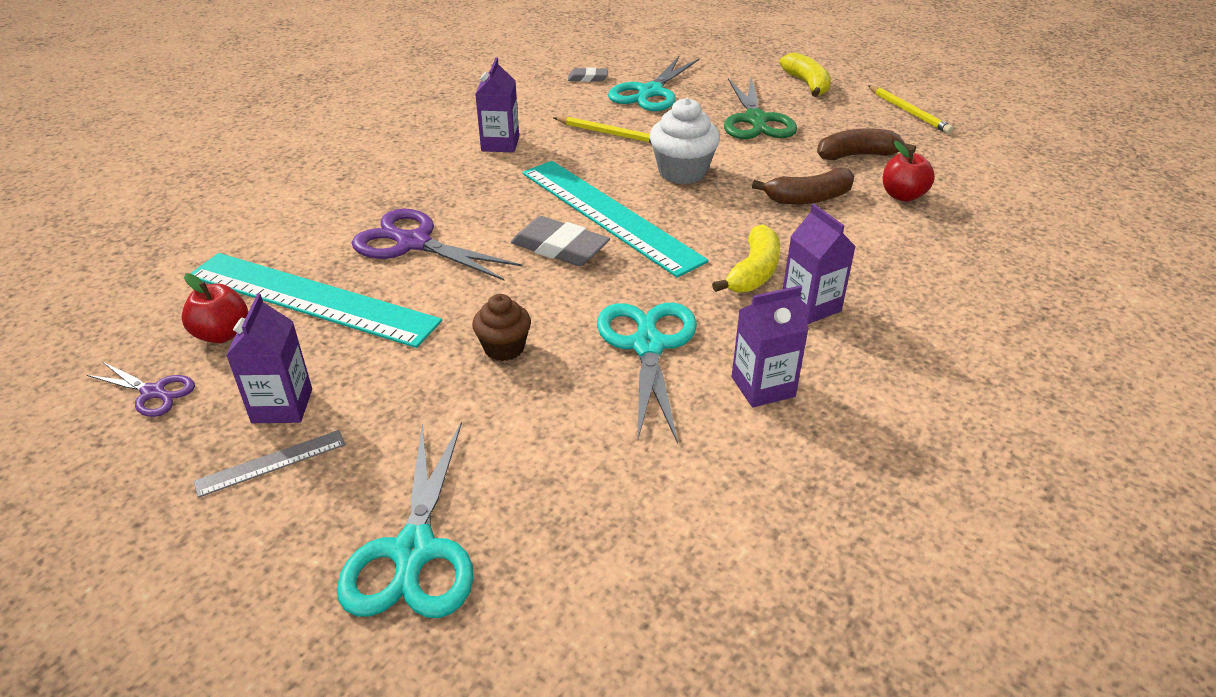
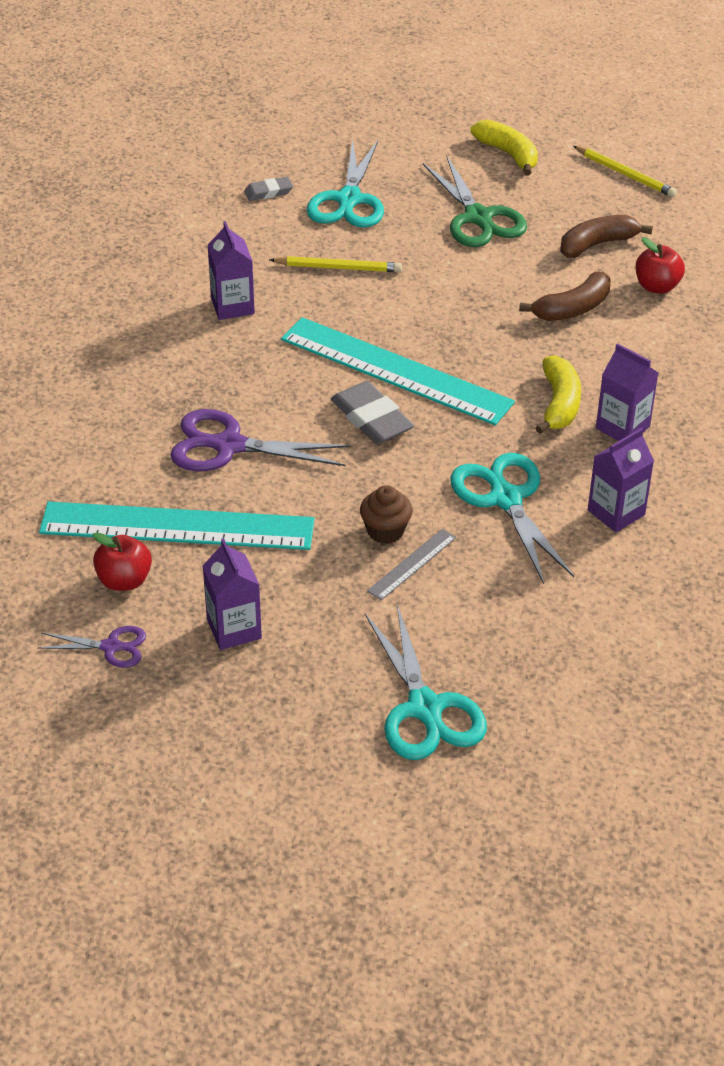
camera: 20 degrees left, 5 degrees up
(271, 463) = (264, 676): grey ruler -> grey ruler (412, 564)
(560, 248) = (371, 418): grey eraser -> grey eraser turned 45 degrees clockwise
(682, 172) = (438, 303): white cupcake -> none

